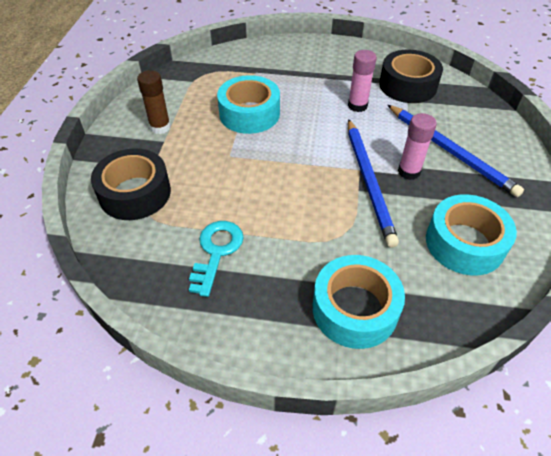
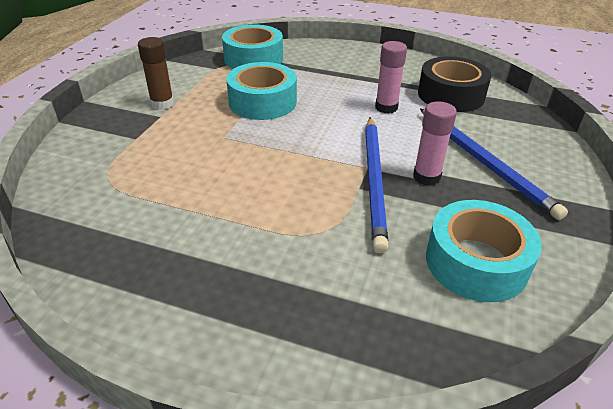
camera: 10 degrees right, 10 degrees down
(135, 193) = (105, 159): black tape -> none
(216, 252) = (166, 228): turquoise key -> none
(355, 309) = (308, 316): turquoise tape -> turquoise tape (253, 58)

